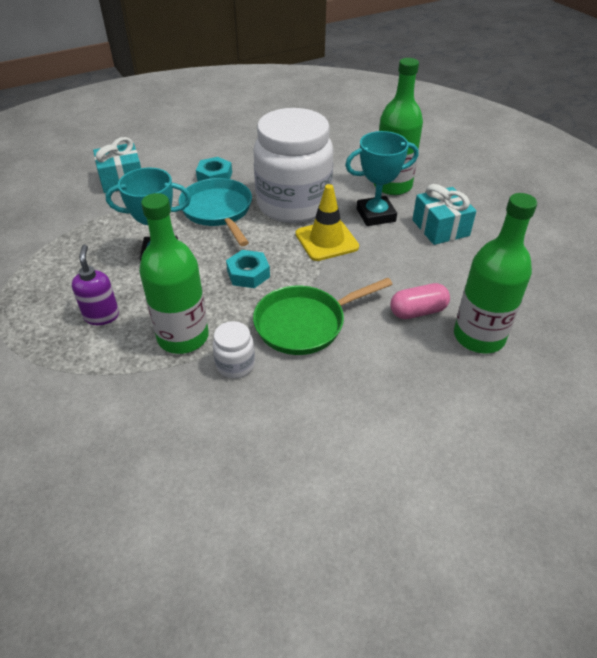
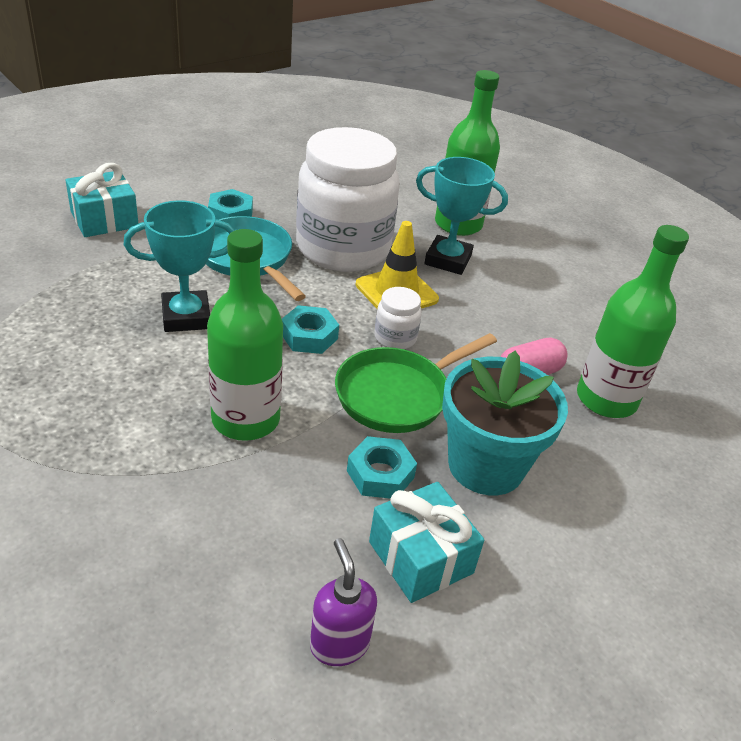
camera: 15 degrees left, 5 degrees down
(102, 316) = (127, 398): purple soap dispenser -> purple soap dispenser (339, 644)
(235, 365) = (324, 450): white jar -> white jar (395, 338)
(273, 387) = (380, 474): none -> turquoise nut
(360, 386) = (486, 465): none -> turquoise flower pot
(376, 215) = (448, 260): turquoise trophy -> turquoise trophy turned 45 degrees clockwise
(440, 228) = (528, 274): turquoise gift -> turquoise gift (420, 557)

